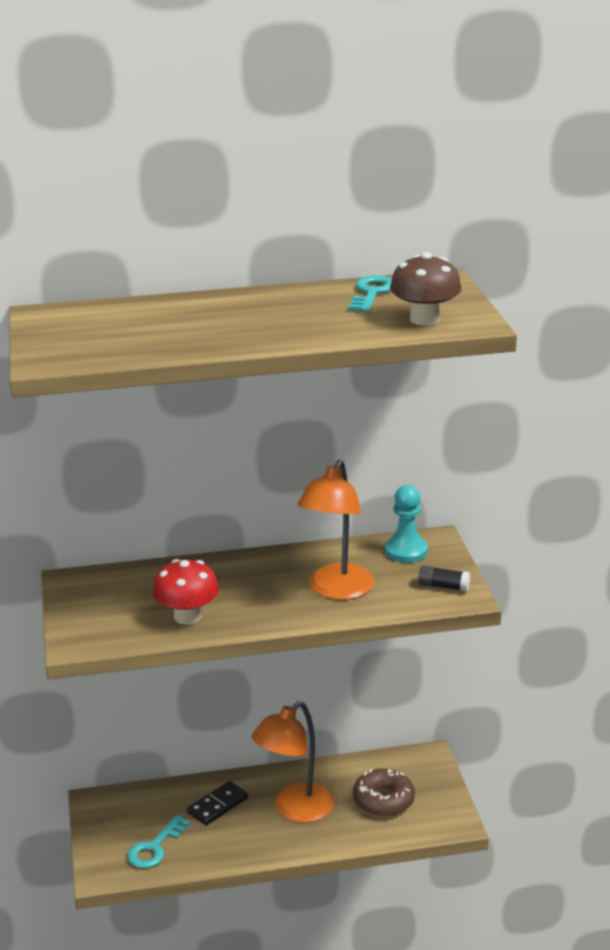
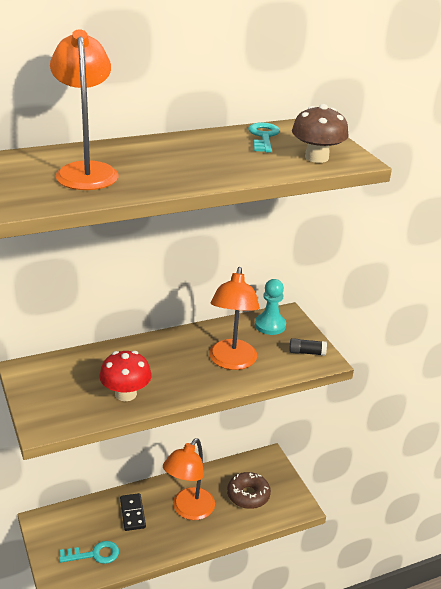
camera: 15 degrees left, 5 degrees up
(134, 328) = (86, 171): none -> orange lamp
(155, 847) = (94, 554): turquoise key -> turquoise key turned 120 degrees counterclockwise
(218, 805) = (132, 513): black domino -> black domino turned 45 degrees counterclockwise

